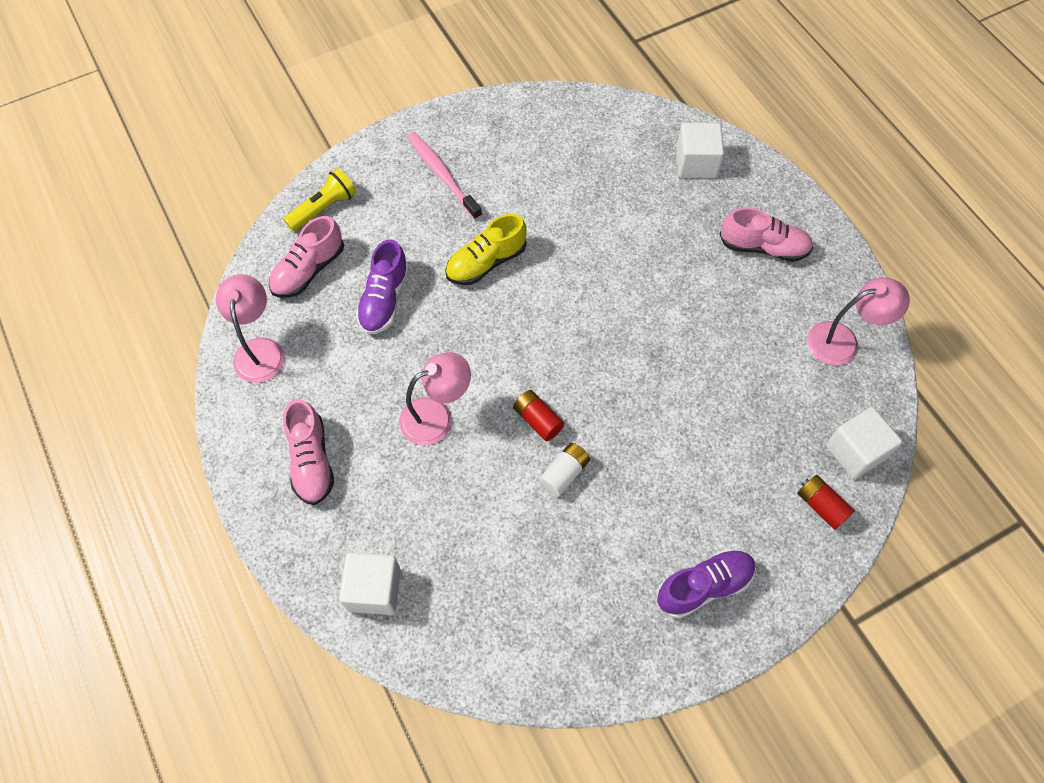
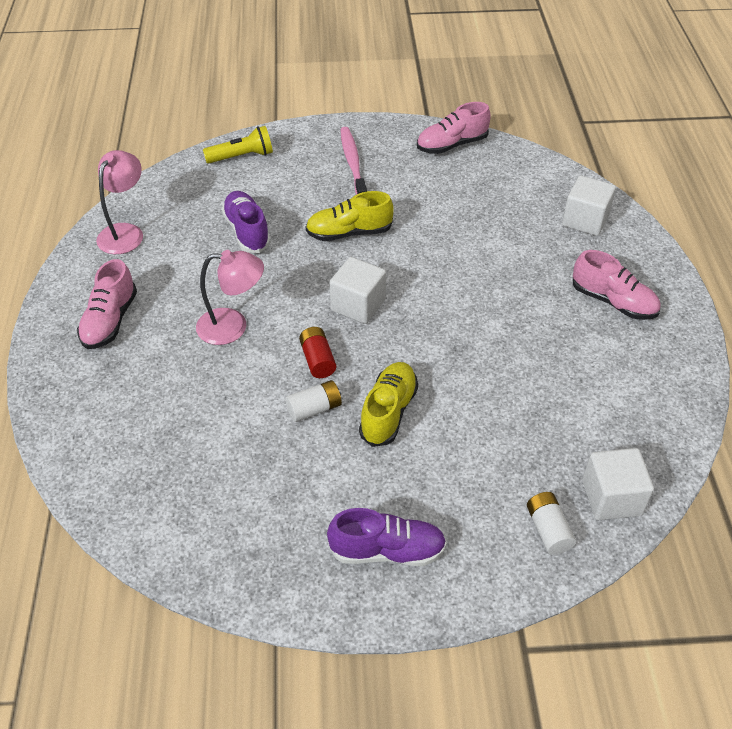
camera: 25 degrees right, 15 degrees down
(308, 270) = (201, 193): pink shoe -> pink shoe (451, 145)
(374, 590) = (93, 432): white cube -> white cube (358, 305)
(384, 299) = (247, 231): purple shoe -> purple shoe turned 120 degrees clockwise
(631, 448) = (388, 412): none -> yellow shoe
(821, 505) = (548, 530): red battery -> white battery
(843, 341) = (651, 401): pink lamp -> none

